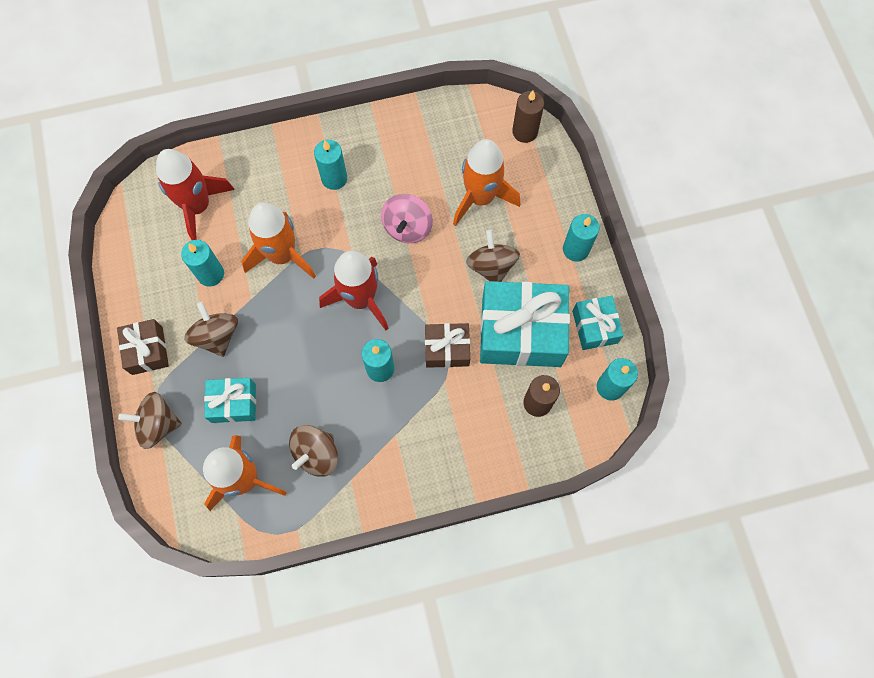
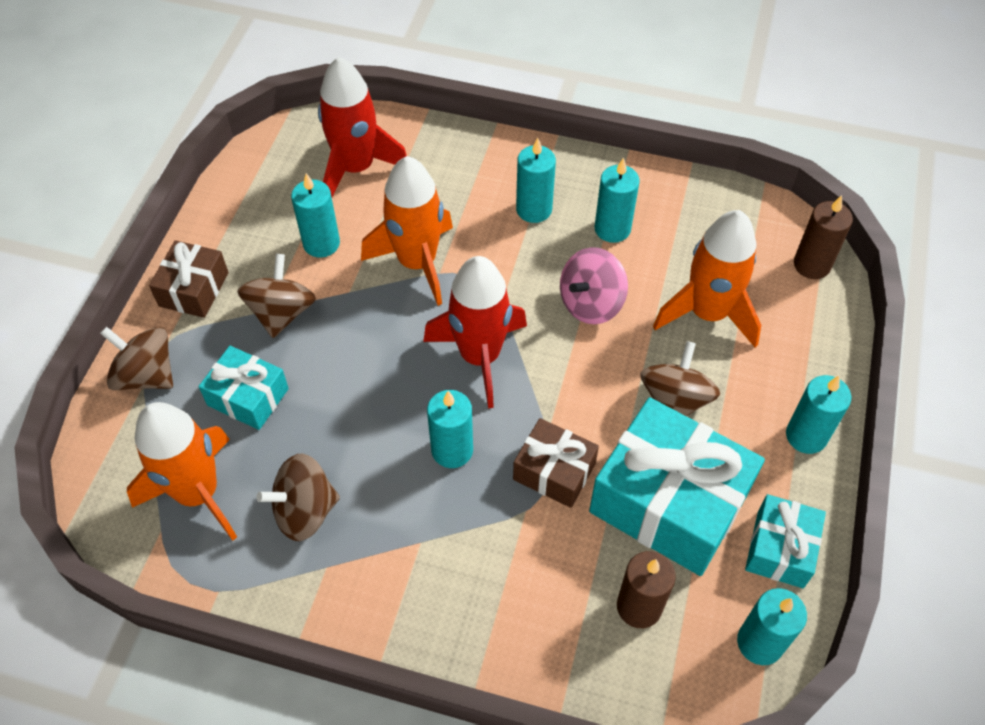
camera: 30 degrees right, 15 degrees down
(391, 167) = (612, 229): none -> turquoise candle

